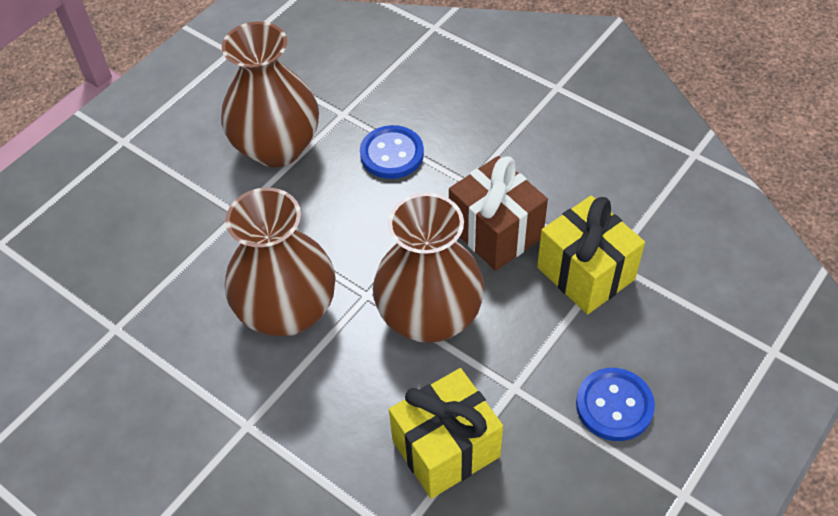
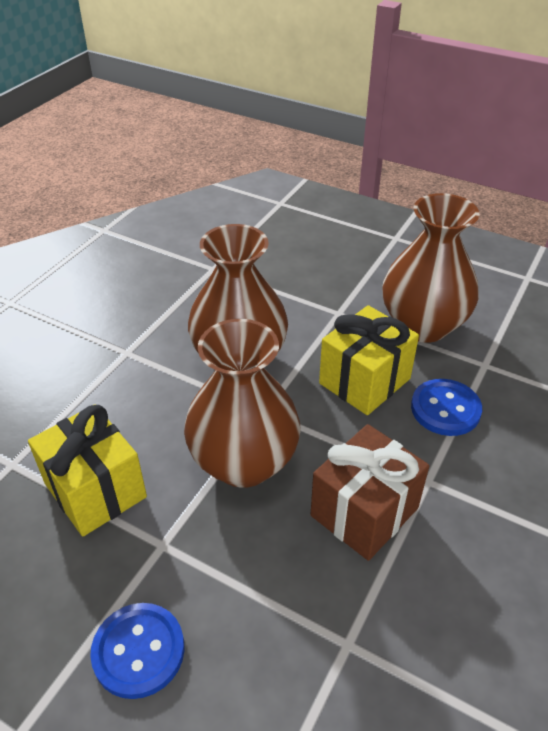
camera: 80 degrees right, 10 degrees down
(585, 273) = (324, 612): yellow gift -> yellow gift (364, 381)

